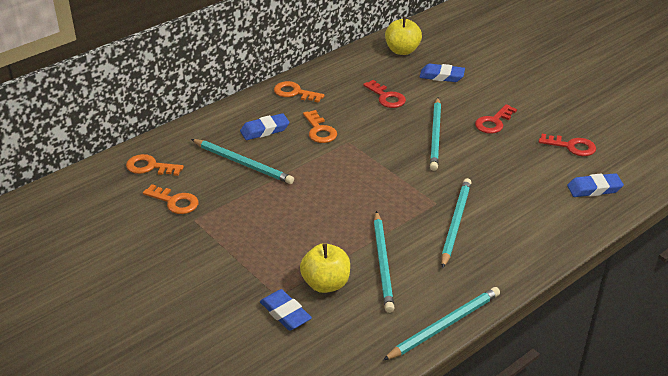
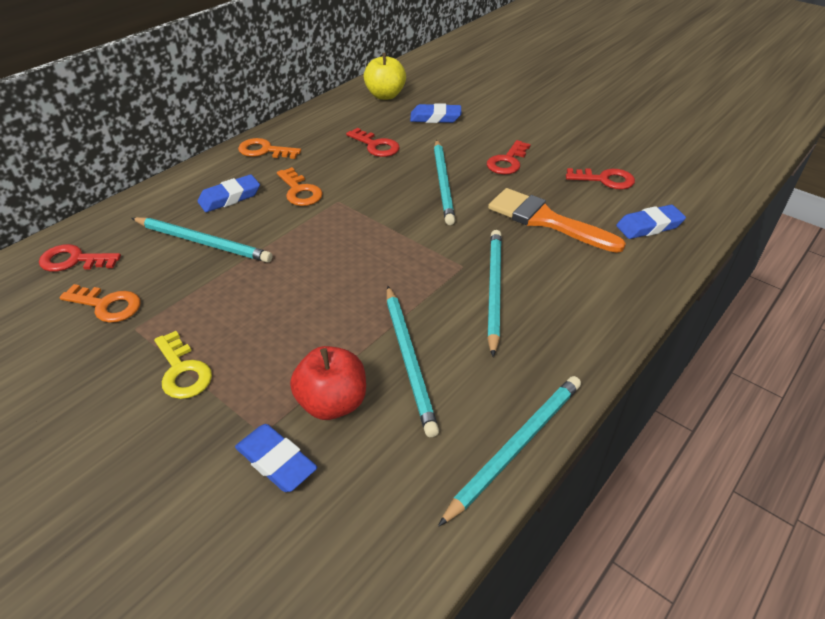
camera: 10 degrees left, 5 degrees up
(150, 167) = (73, 260): orange key -> red key
(227, 252) = (183, 371): none -> yellow key
(326, 284) = (332, 403): yellow apple -> red apple
(512, 175) = (546, 220): none -> orange brush

